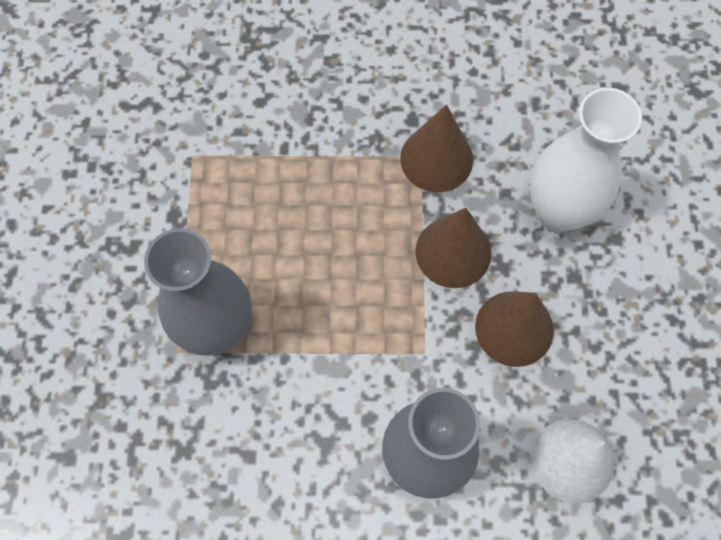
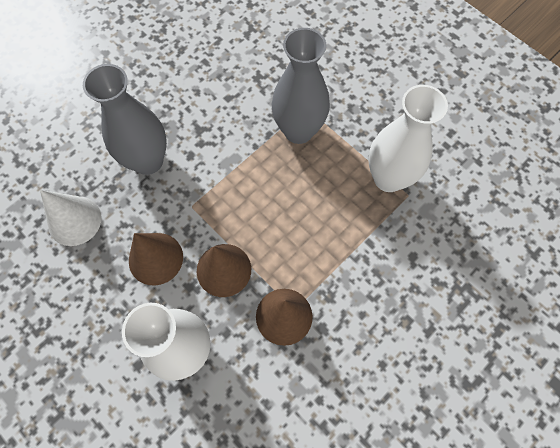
camera: 135 degrees right, 0 degrees up
(190, 188) = (388, 178): none -> white vase

